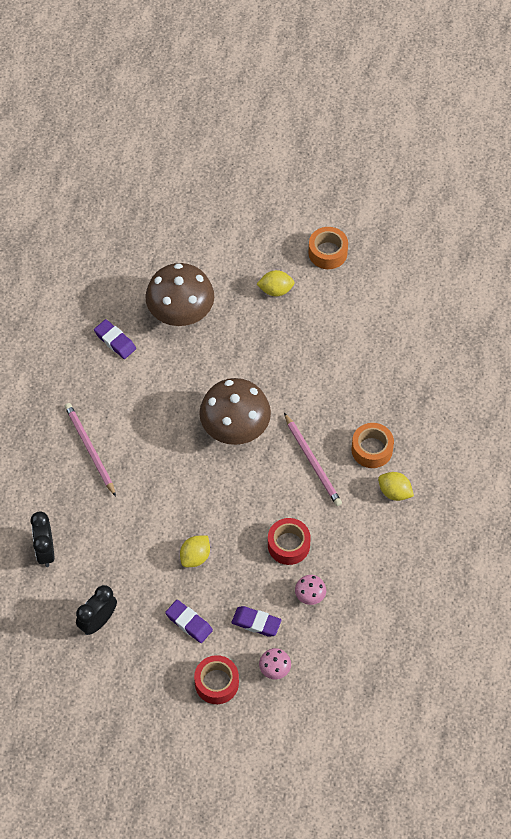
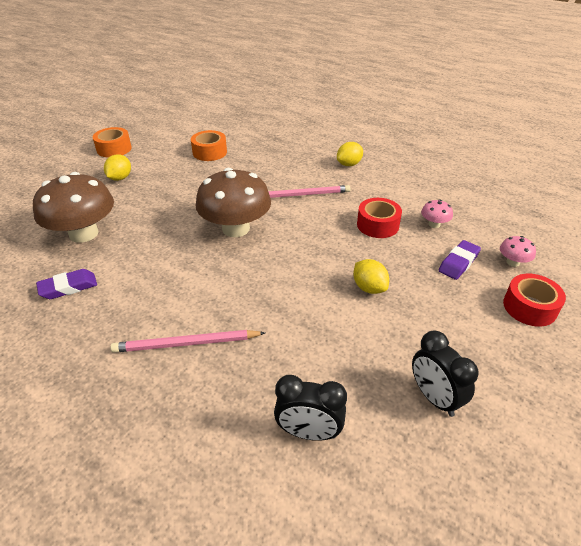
camera: 70 degrees left, 20 degrees down
(189, 623) = (450, 312): purple eraser -> none
(372, 449) = (305, 166): orange tape -> orange tape (209, 152)

